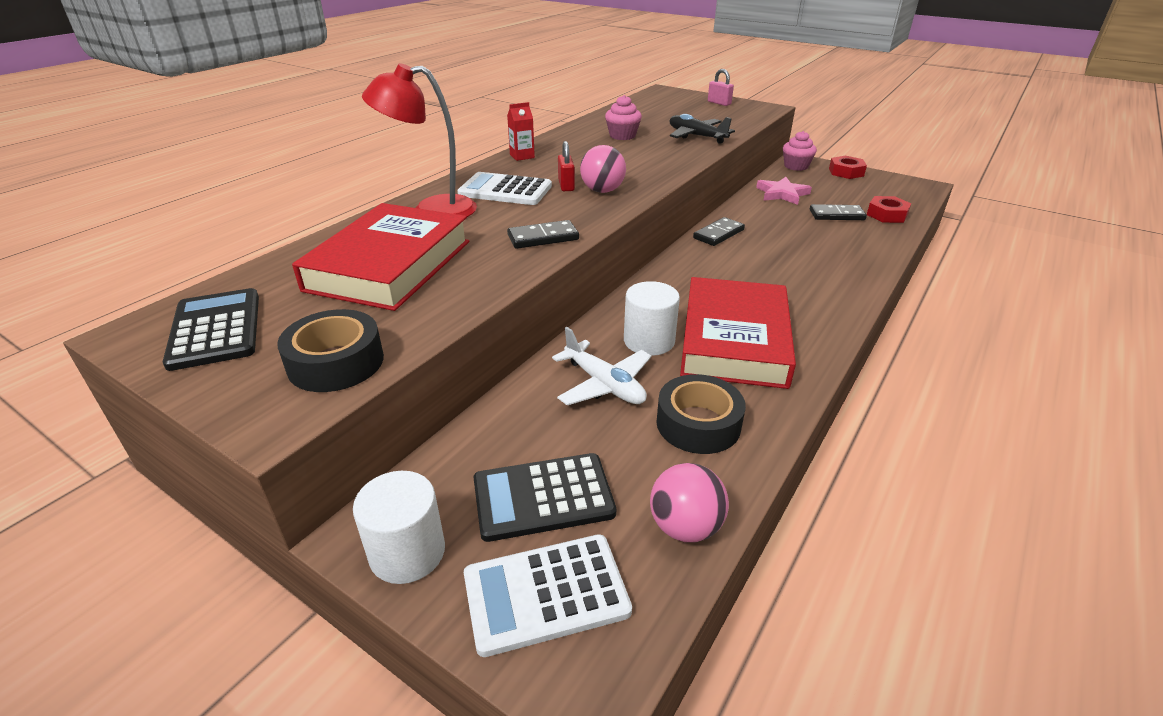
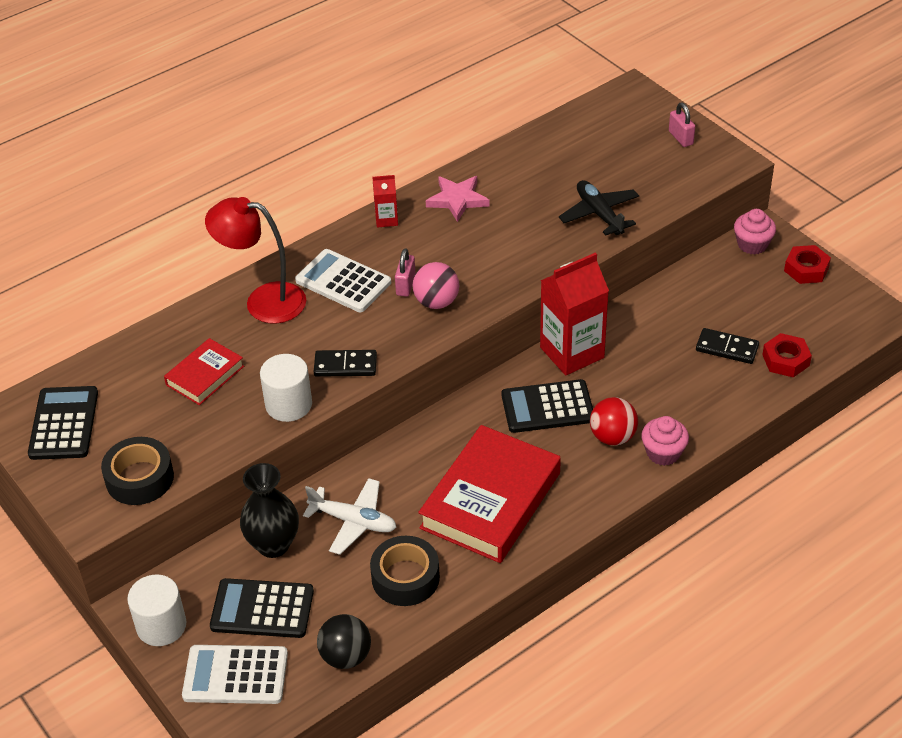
camera: 20 degrees right, 10 degrees up
(390, 265) = (205, 375): red book -> red book, size x0.52
(523, 424) = (273, 545): none -> black vase
(566, 185) = (405, 285): red padlock -> pink padlock
(604, 384) = (353, 521): white plane -> white plane turned 45 degrees counterclockwise
(622, 136) = (516, 197): pink cupcake -> pink cupcake (663, 453)
(649, 341) = (415, 484): white cylinder -> white cylinder (288, 404)
(685, 527) = (346, 656): pink ball -> black ball
(718, 234) = (572, 352): black domino -> red carton
(728, 268) = (547, 407): none -> black calculator
(782, 194) = (693, 296): pink star -> pink star (457, 200)
(803, 277) = (612, 437): none -> red ball

